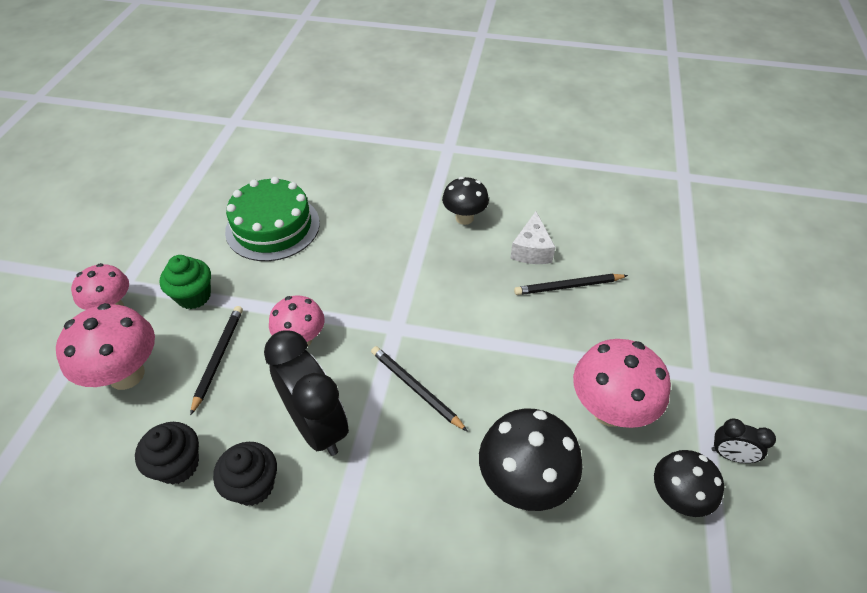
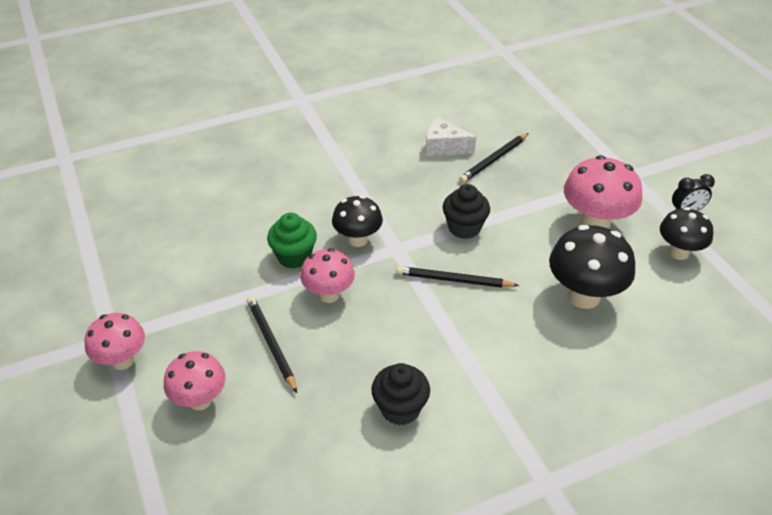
camera: 35 degrees left, 5 degrees down
(126, 374) = (200, 400): pink mushroom -> pink mushroom, size x0.65
(178, 465) = (324, 432): black cupcake -> black cupcake (464, 228)
(194, 296) = (194, 312): green cupcake -> green cupcake (294, 256)
(273, 227) = (208, 226): green cake -> none
(317, 426) = (406, 344): black clock -> none
(464, 218) = (369, 147): black mushroom -> black mushroom (358, 240)
(531, 250) = (443, 147): white cheese -> white cheese turned 135 degrees clockwise

